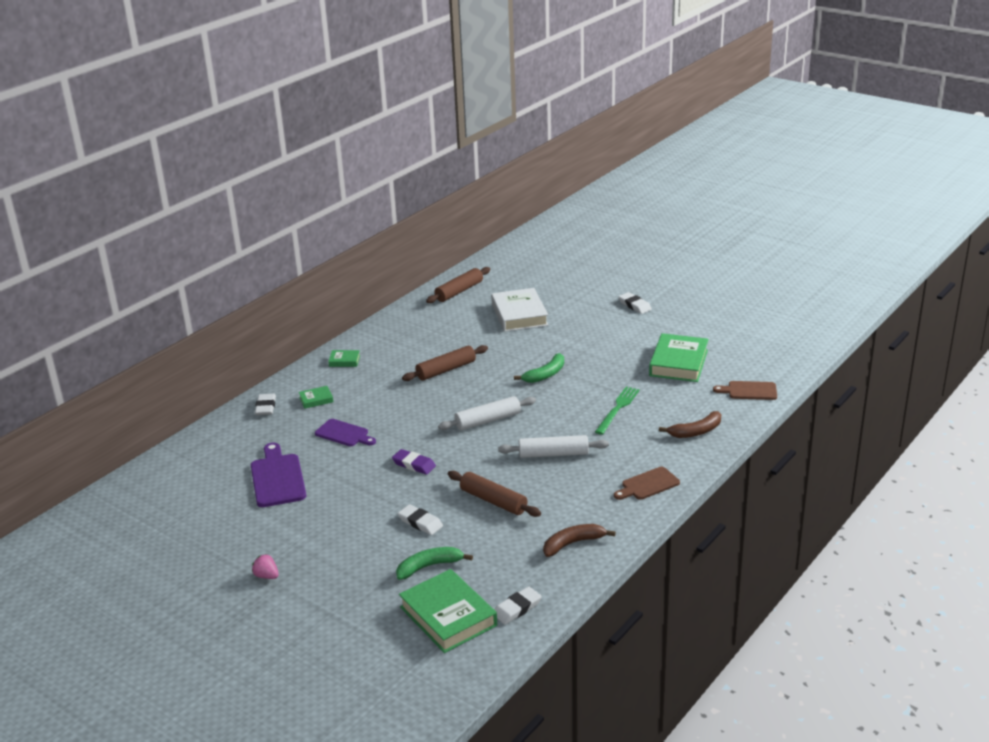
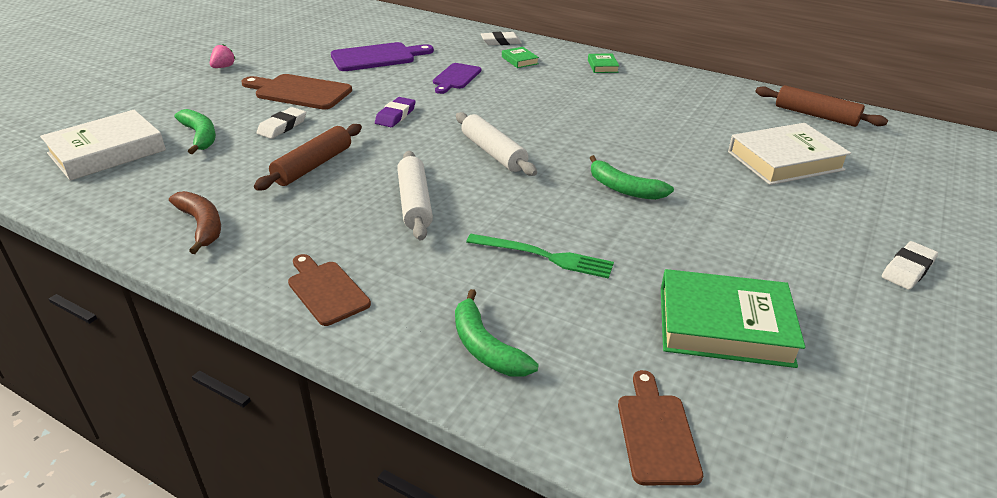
camera: 80 degrees right, 5 degrees up
(348, 519) = (299, 92): none -> brown cutting board
(446, 370) = (606, 120): brown rolling pin -> none
(448, 616) = (107, 152): green book -> white book
(517, 608) = (92, 191): white eraser -> none
(696, 431) = (485, 347): brown banana -> green banana

